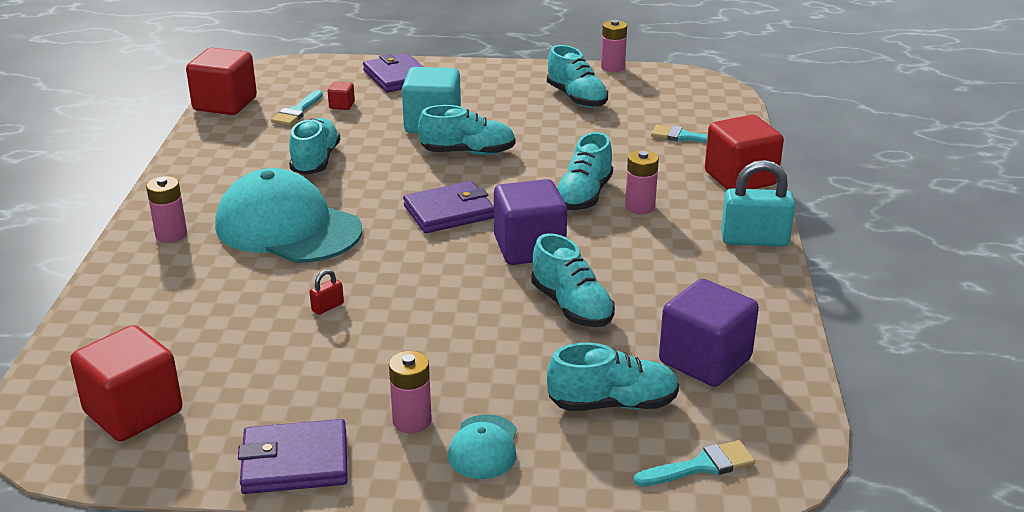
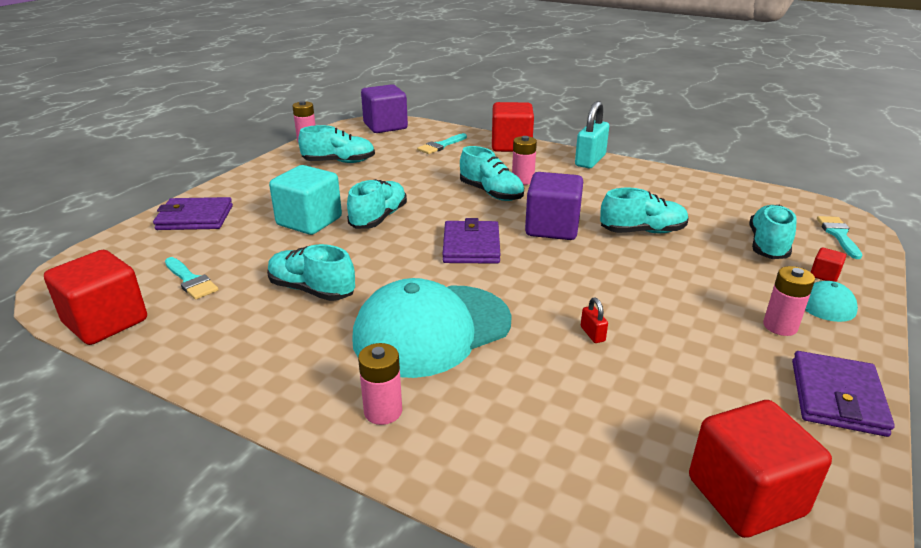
camera: 65 degrees left, 0 degrees up
(342, 105) = (213, 255): red cube -> red cube (824, 275)
(705, 360) = (724, 207): purple cube -> purple cube (385, 126)

